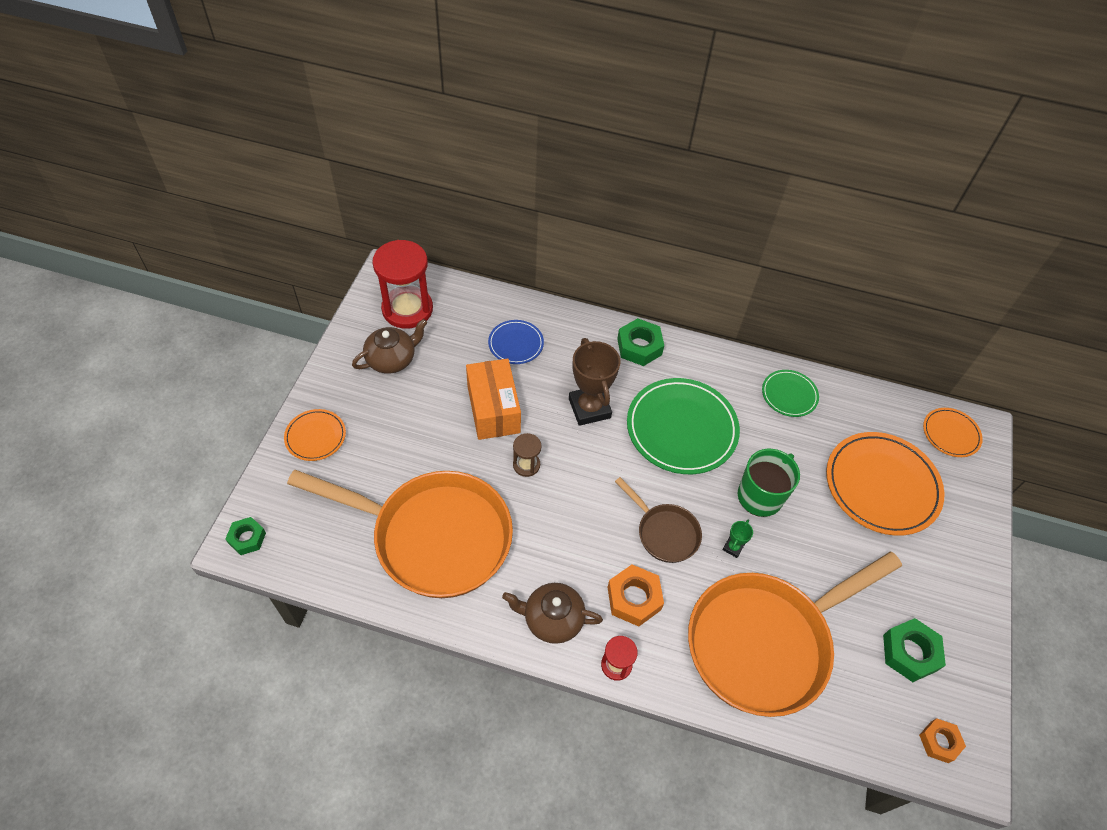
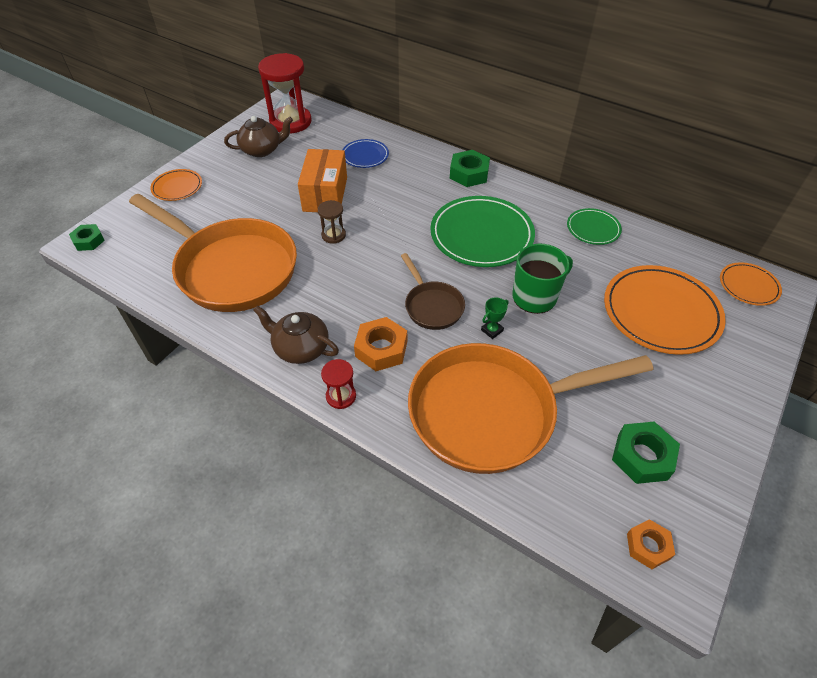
camera: 20 degrees right, 5 degrees down
(589, 408) = (406, 207): brown trophy -> none

